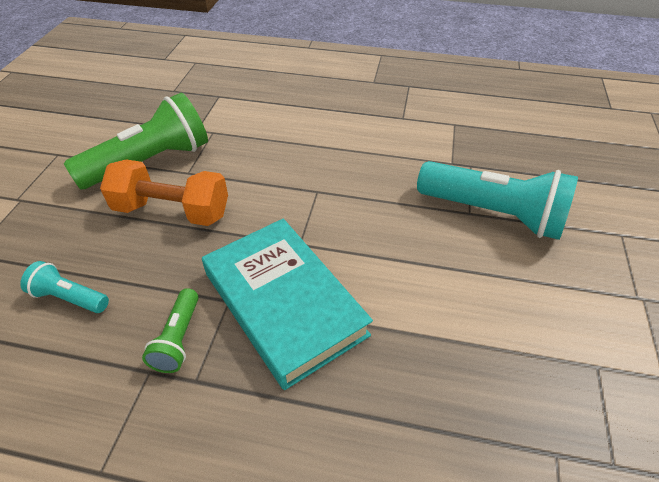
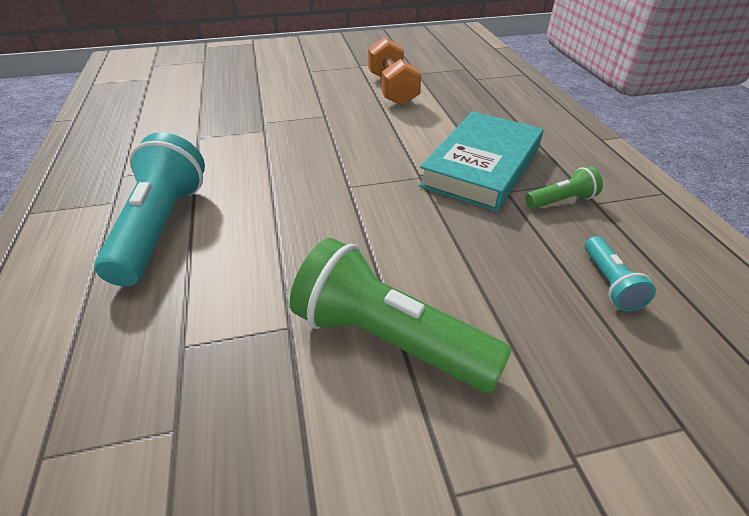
camera: 115 degrees left, 5 degrees down
(172, 211) = (451, 270): orange dumbbell -> orange dumbbell (392, 89)
(493, 213) = (319, 107): turquoise flashlight -> turquoise flashlight (161, 227)

